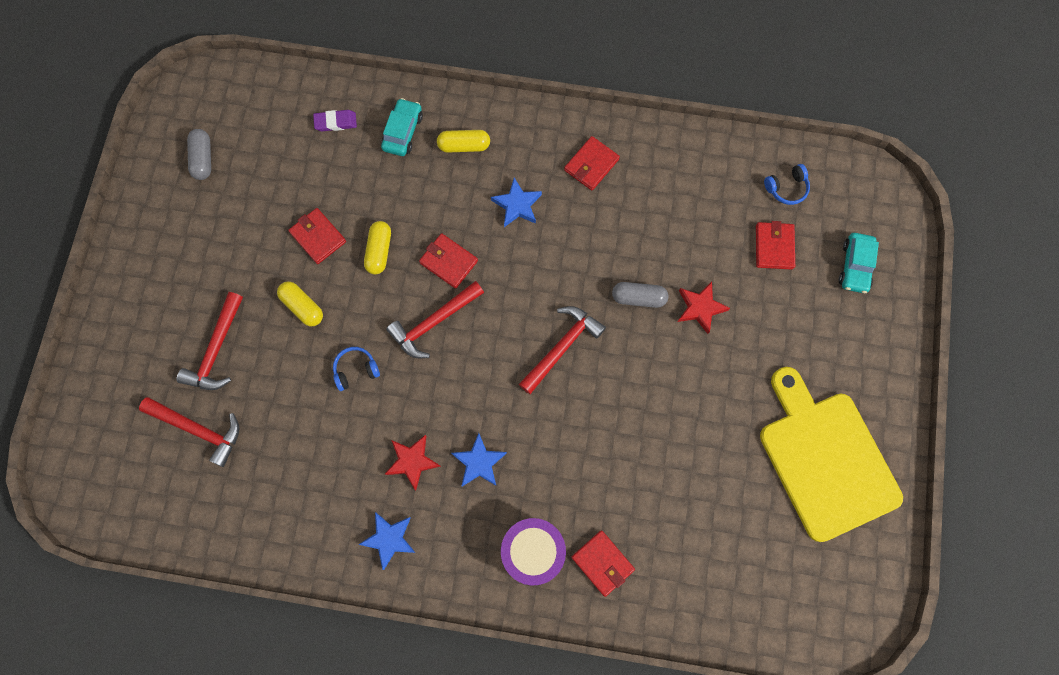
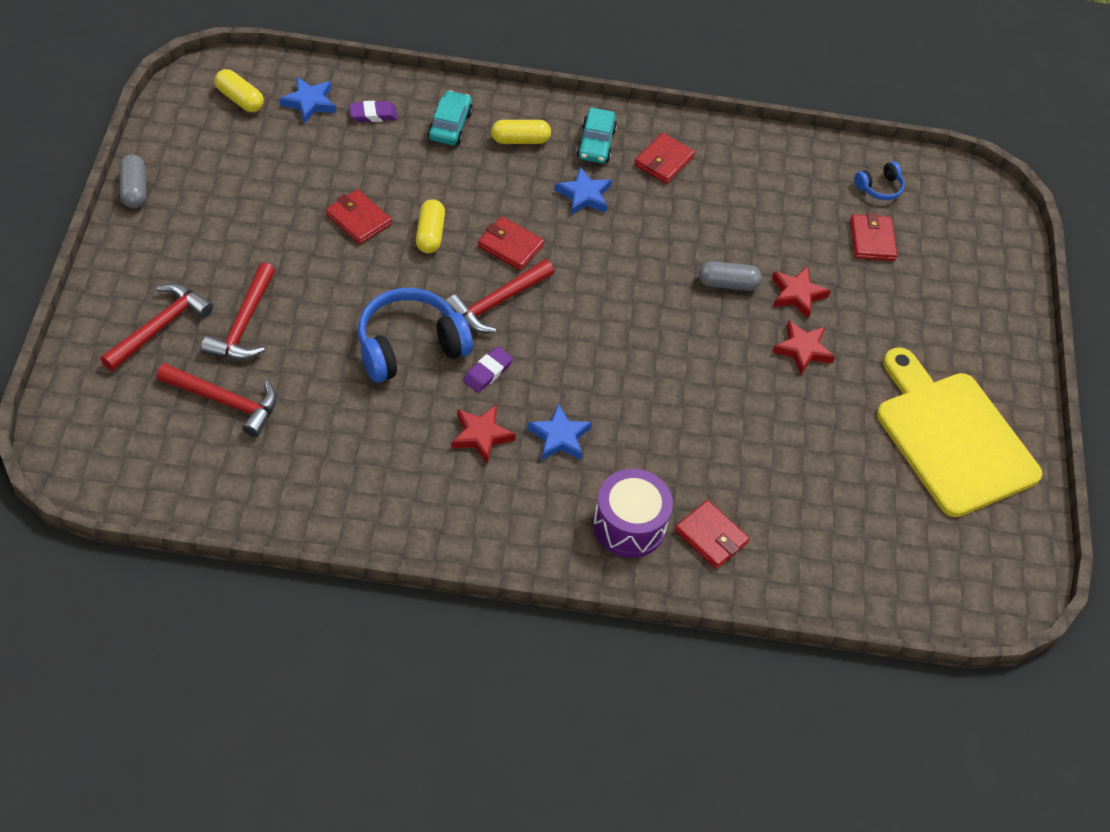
camera: 10 degrees left, 20 degrees down
(203, 159) = (221, 143): grey capsule -> grey capsule (134, 189)
(302, 307) = (344, 285): yellow capsule -> yellow capsule (240, 99)
(356, 370) = (409, 346): blue headphones -> blue headphones, size x2.08
(389, 539) = (459, 512): blue star -> blue star (309, 102)
(421, 396) = (487, 372): none -> purple eraser
(562, 347) = (645, 328): red hammer -> red hammer (159, 327)
(700, 367) = (802, 350): none -> red star
(855, 266) = (962, 259): turquoise car -> turquoise car (596, 144)

